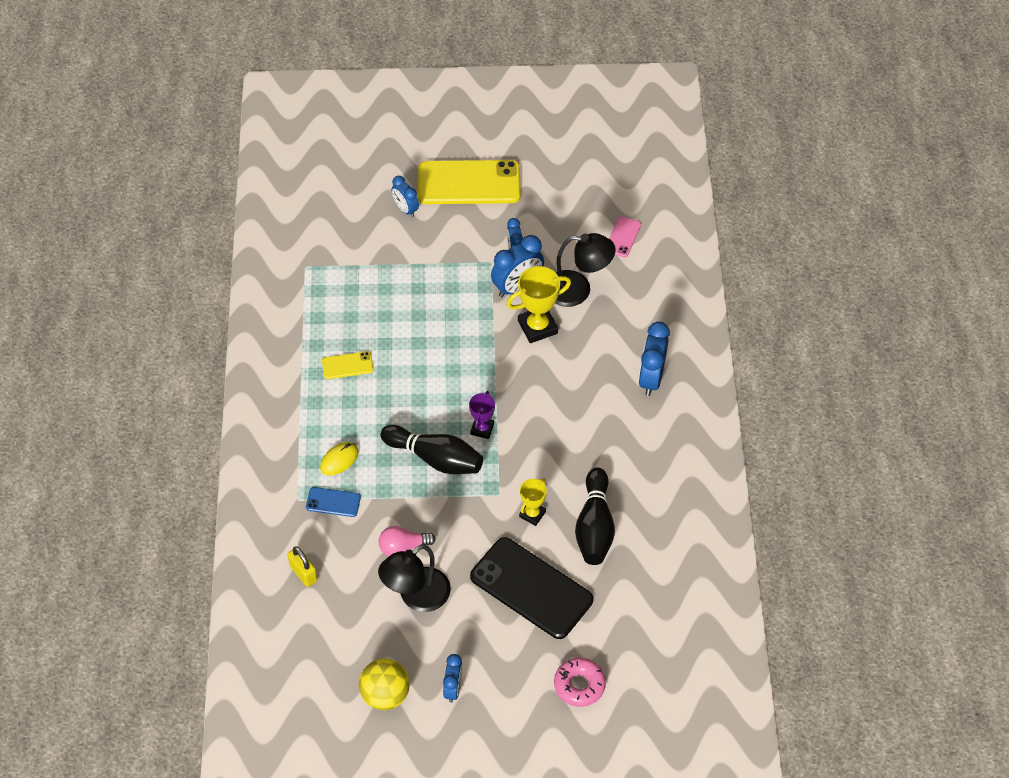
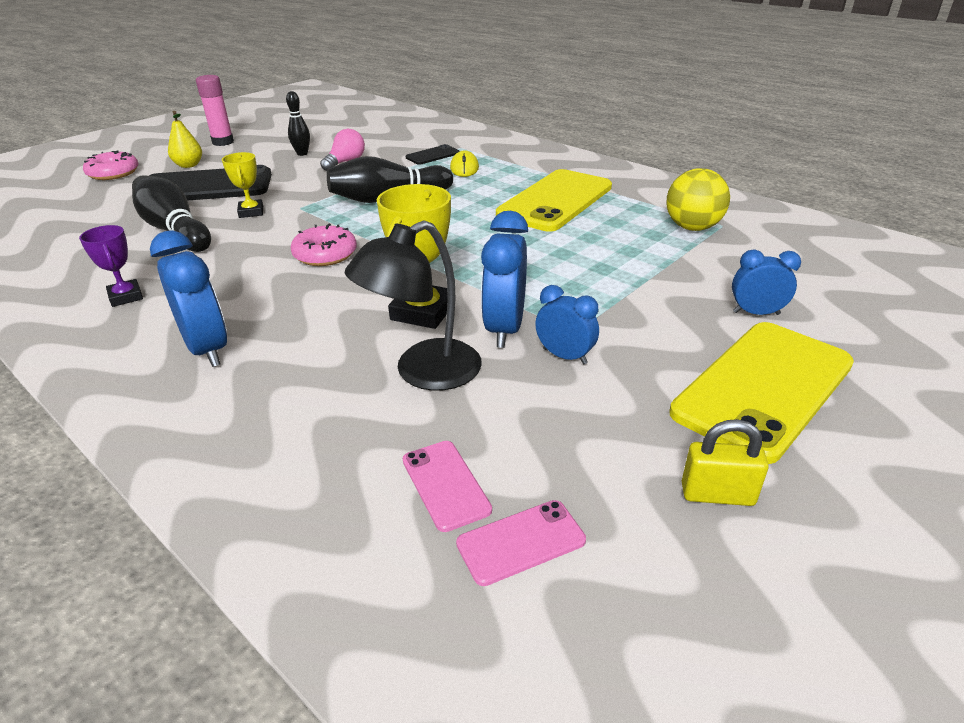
camera: 135 degrees right, 20 degrees down
(303, 573) = (400, 133): yellow padlock -> yellow padlock (717, 494)
(333, 502) = (432, 155): blue phone -> black phone
(347, 365) = (555, 201): yellow phone -> yellow phone, size x2.20
(385, 695) = (271, 127): yellow ball -> yellow ball (692, 227)
(416, 597) = (302, 153): black lamp -> black bowling pin
(453, 688) = (223, 142): blue clock -> pink glue stick
(482, 429) = (370, 227): purple trophy -> purple trophy (126, 297)
(515, 650) = (189, 165): none -> yellow pear
(534, 419) = (325, 254): none -> pink donut
(622, 203) = (521, 542): none -> pink phone

